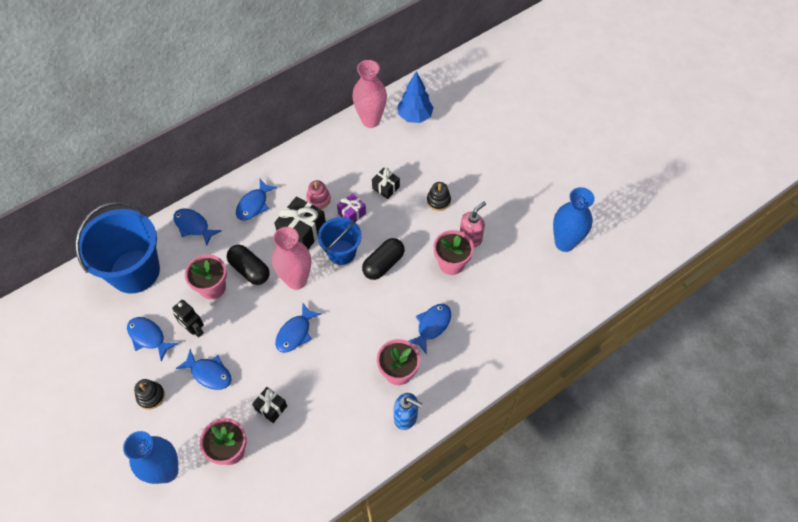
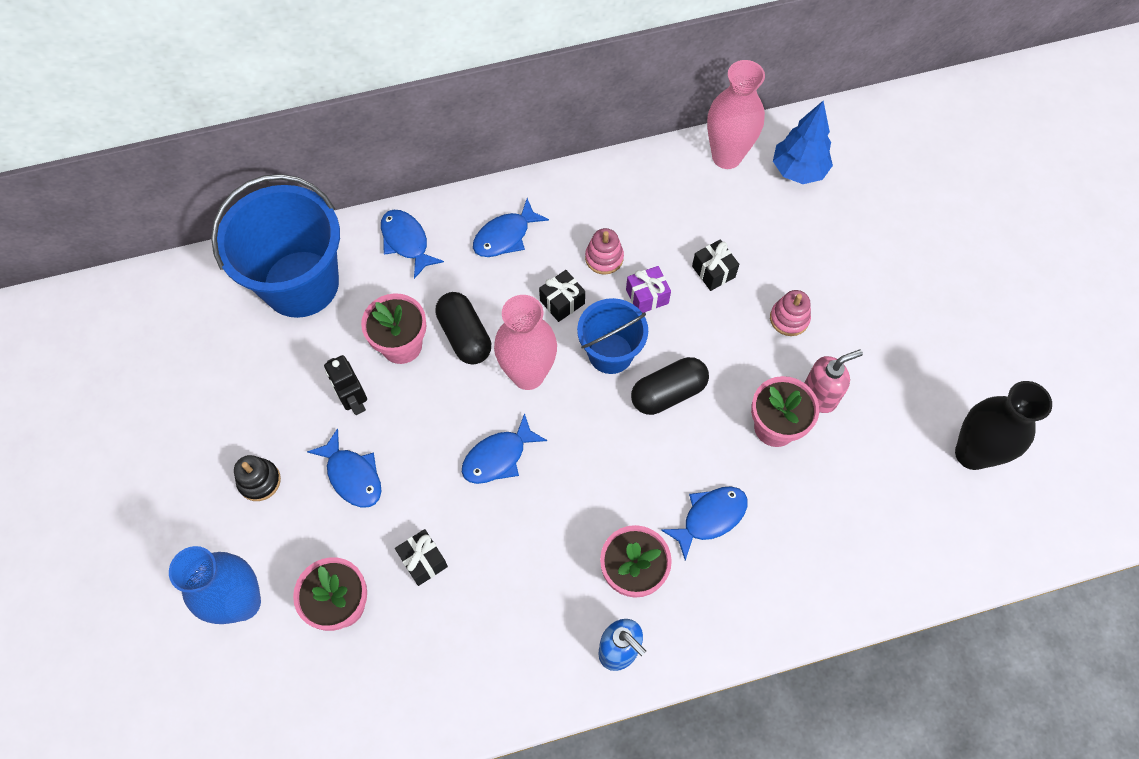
camera: 20 degrees right, 5 degrees up
(148, 337) = (286, 390): blue fish -> none
(302, 232) = (562, 302): black gift -> black gift, size x0.58
(438, 201) = (789, 319): black stacking toy -> pink stacking toy
(564, 243) = (972, 453): blue vase -> black vase

